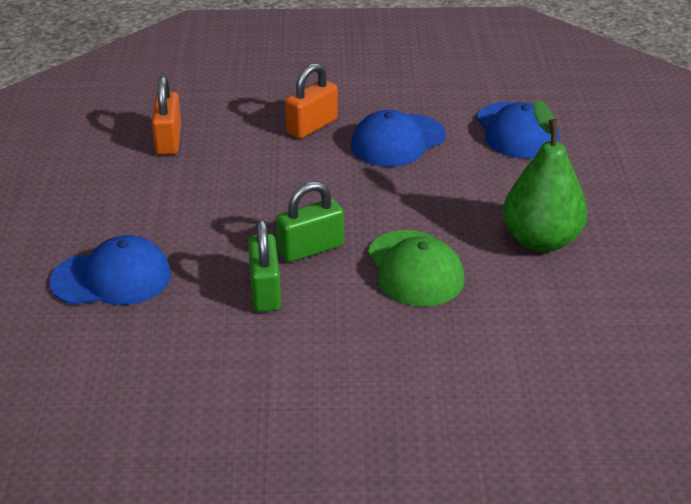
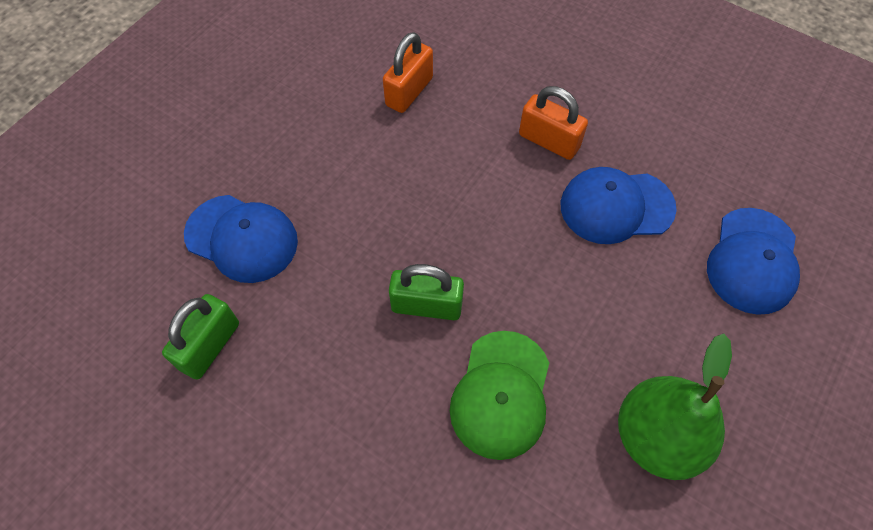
camera: 35 degrees right, 25 degrees up
(265, 291) = (348, 335): green padlock -> green padlock (210, 346)
(312, 126) = (549, 141): orange padlock -> orange padlock turned 45 degrees clockwise

